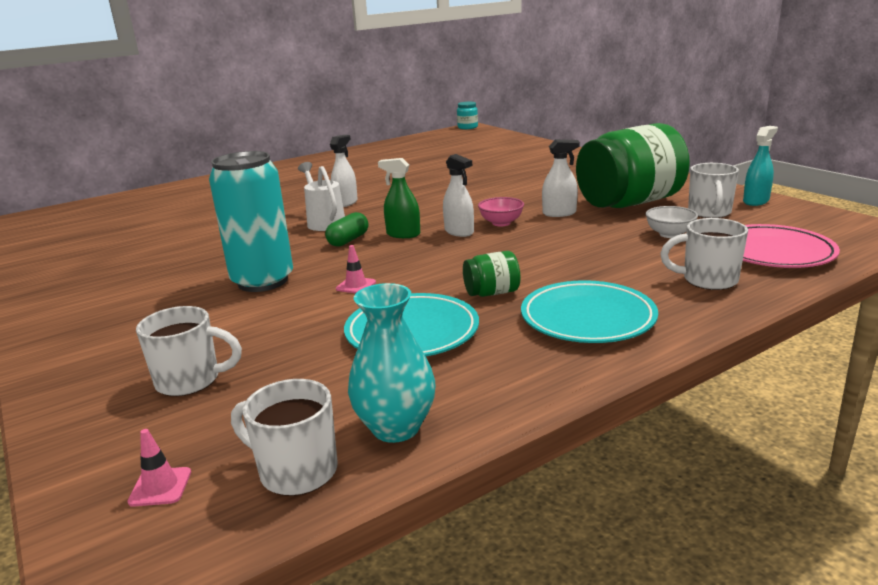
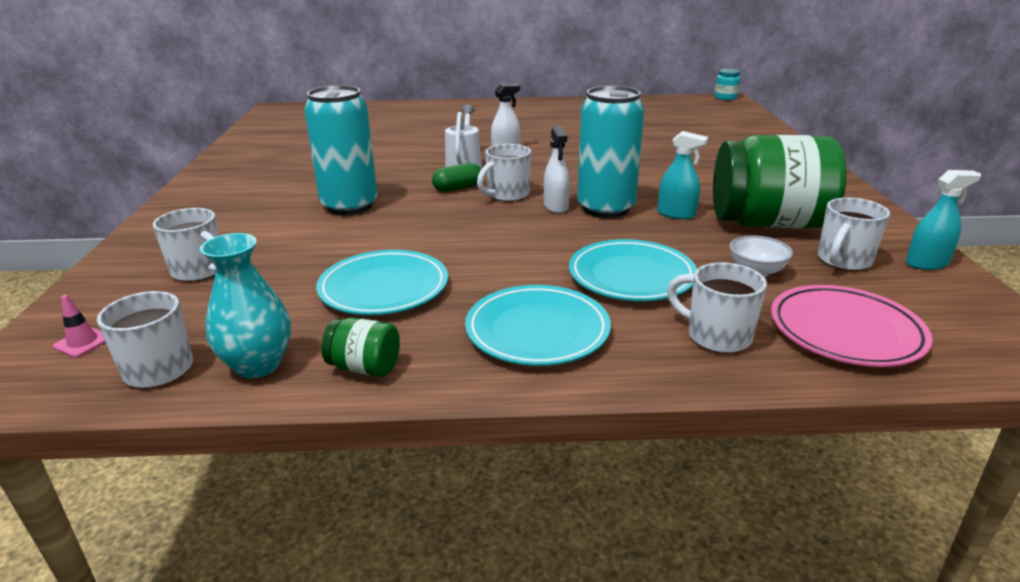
camera: 30 degrees right, 5 degrees up
(356, 285) = (404, 231): pink traffic cone -> none
(403, 234) = (507, 195): green spray bottle -> white mug
(492, 293) = (495, 275): green jar -> green jar (365, 367)
(501, 223) = (606, 208): pink bowl -> turquoise can
(559, 213) = (676, 214): white spray bottle -> turquoise spray bottle
(594, 262) = (631, 276): none -> turquoise plate

